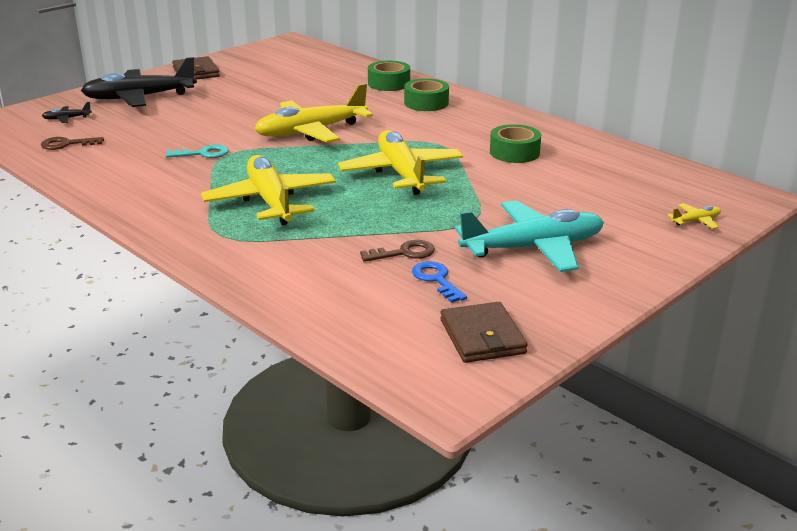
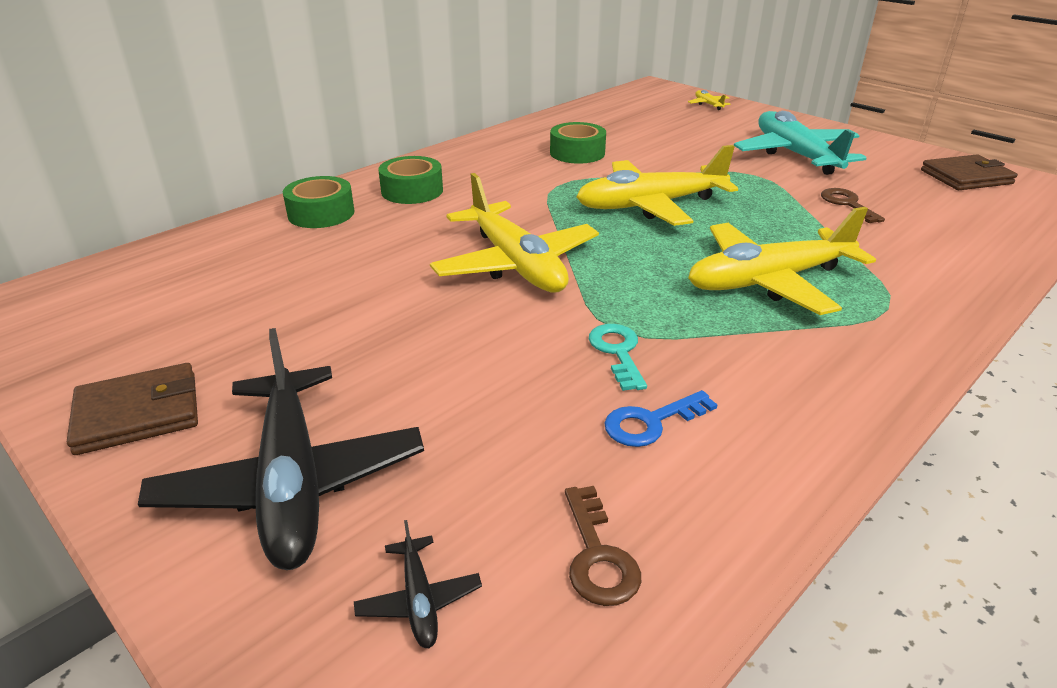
camera: 90 degrees left, 5 degrees up
(436, 280) = (888, 191): blue key -> blue key (651, 422)

